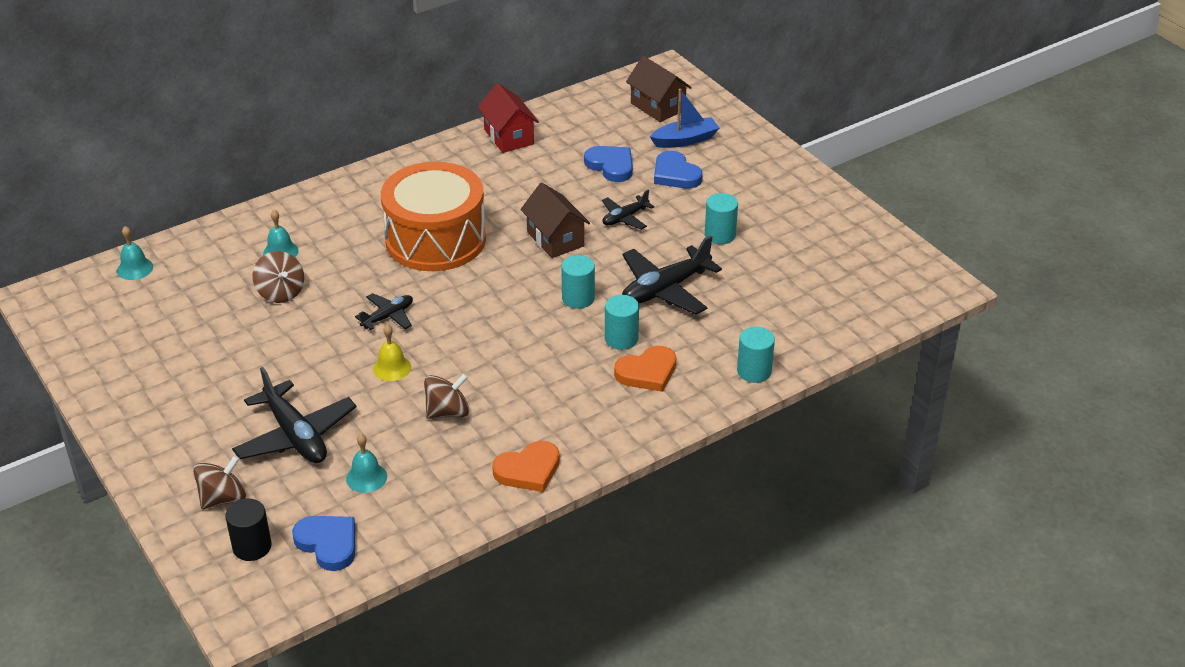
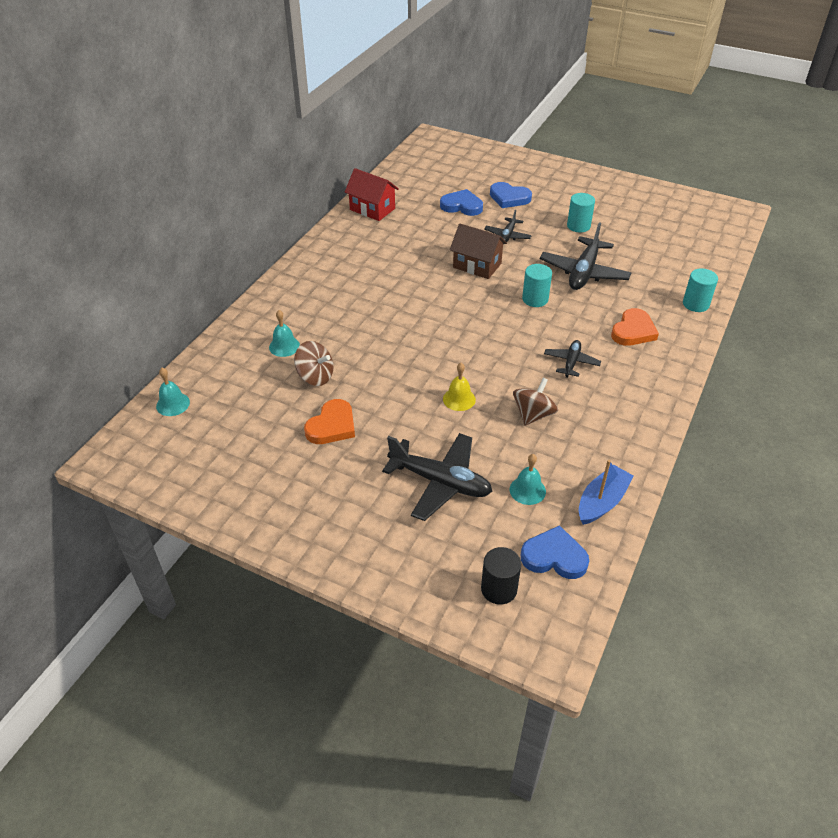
camera: 30 degrees left, 5 degrees up
(223, 498) = (435, 560): brown spinning top -> none
(388, 317) = (416, 363): black plane -> black plane (571, 362)
(435, 239) = (394, 295): orange drum -> none
(528, 470) = (633, 432): orange heart -> orange heart (332, 426)
(621, 339) = (592, 315): turquoise cylinder -> none
(657, 107) = (451, 160): brown house -> none
(685, 140) = (491, 175): blue boat -> blue boat (602, 502)

